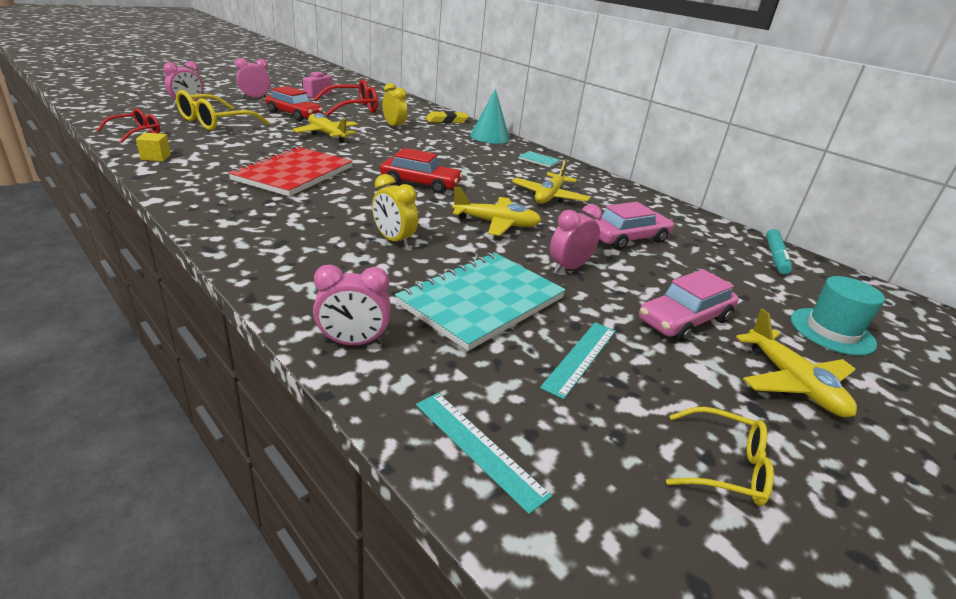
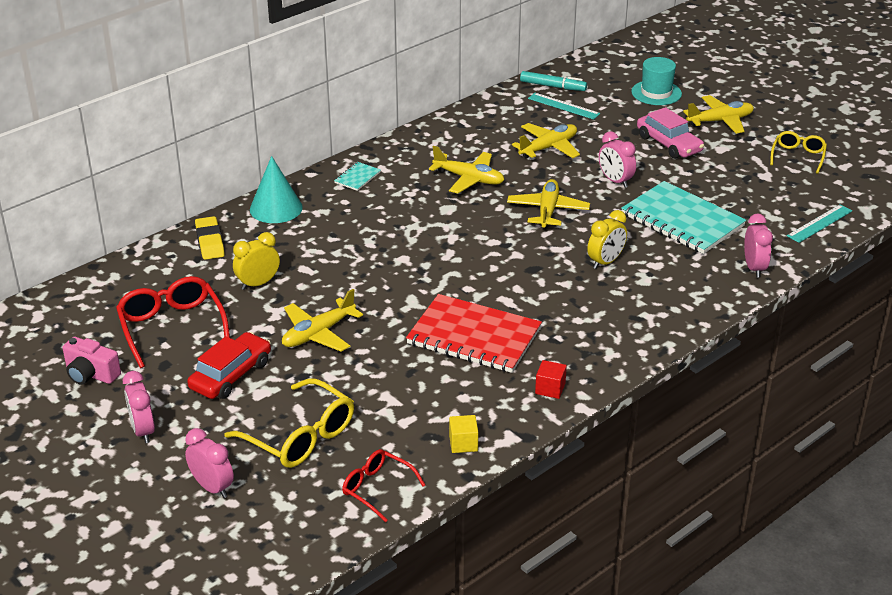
camera: 85 degrees left, 5 degrees up
(195, 191) = (550, 389): none -> red cube
(420, 184) = (468, 254): red car -> none
(580, 357) = (729, 187): turquoise ruler -> turquoise ruler (563, 106)
(628, 238) = (548, 148): pink car -> yellow plane

